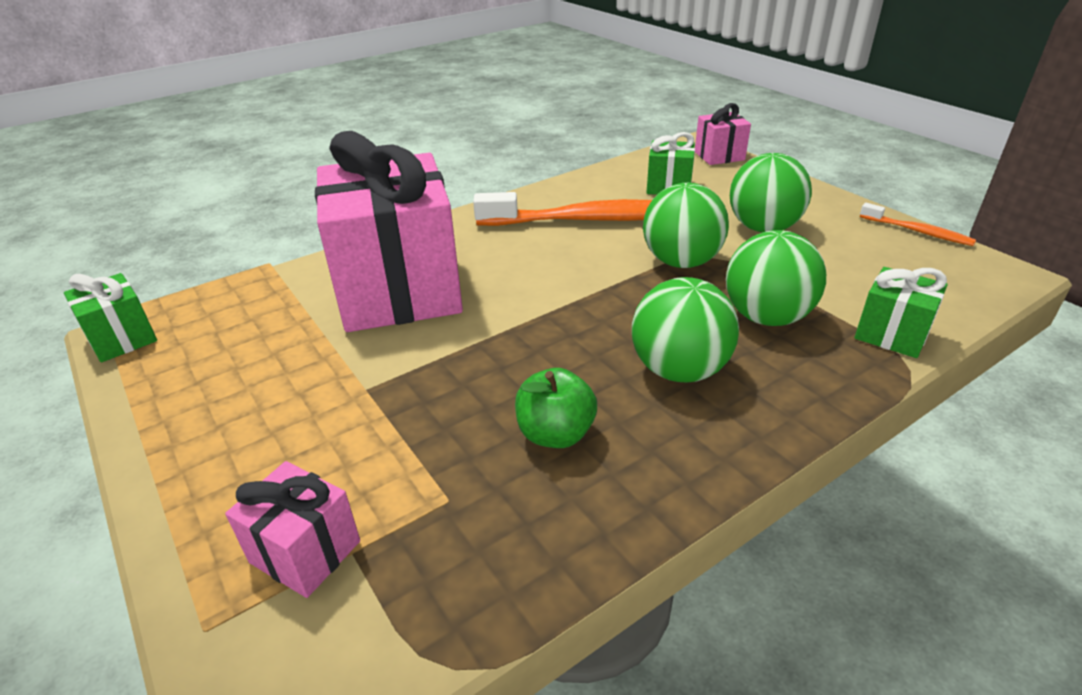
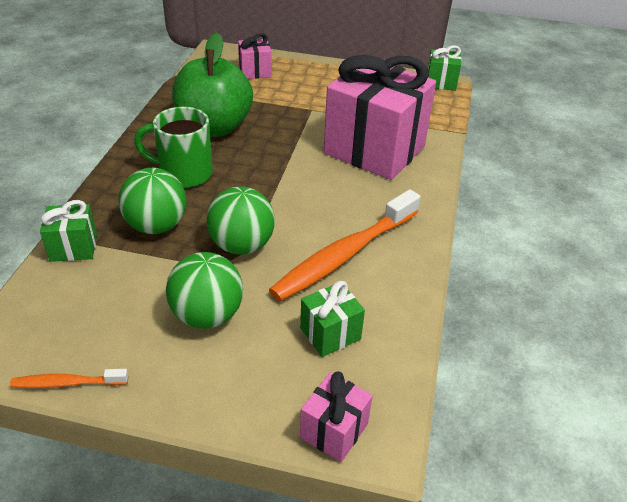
camera: 135 degrees right, 5 degrees up
(555, 434) = (214, 127): green apple -> green apple, size x2.02
(679, 370) = (184, 173): green ball -> green mug

